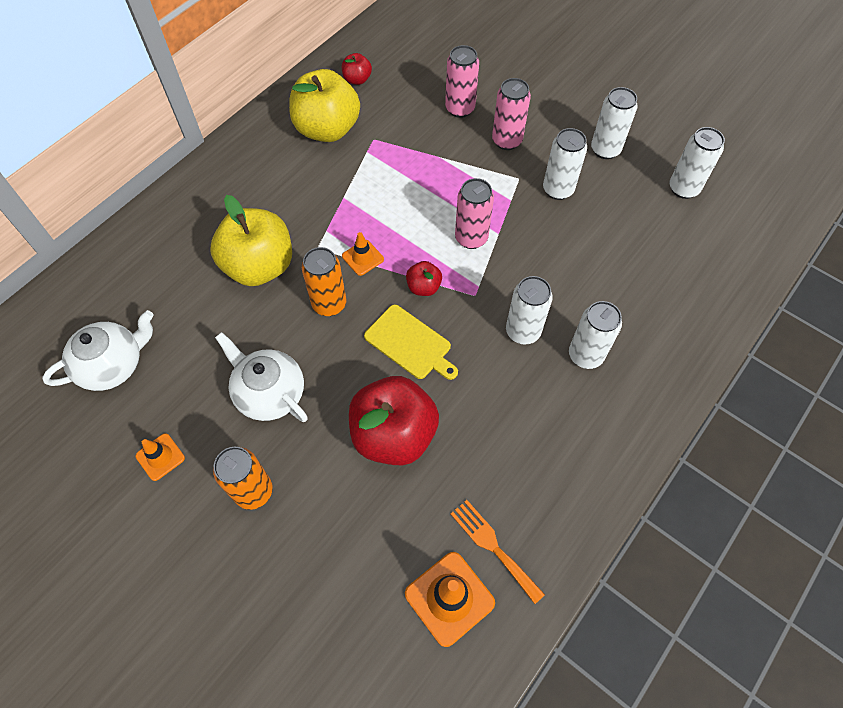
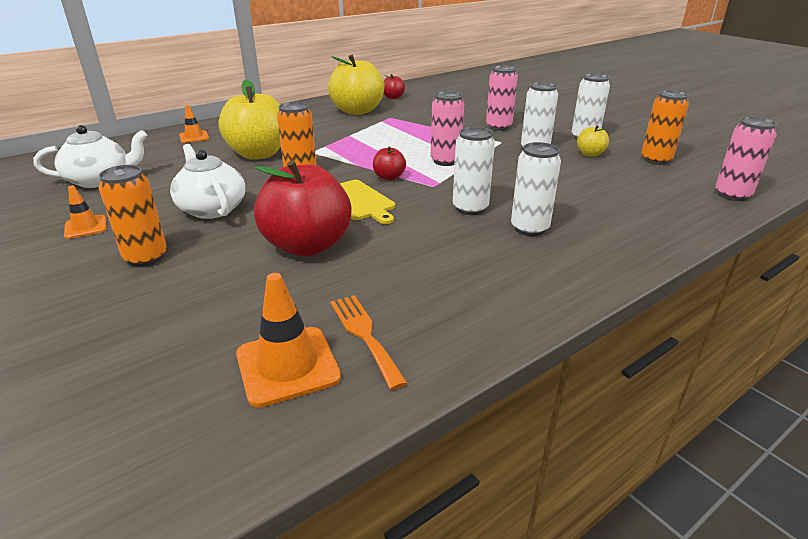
camera: 15 degrees right, 30 degrees down
(363, 258) = (345, 159): orange traffic cone -> orange traffic cone (194, 137)
(460, 109) = (466, 113): pink can -> pink can (732, 195)
(617, 189) = (590, 154): none -> yellow apple
(683, 188) = (655, 160): white can -> orange can

